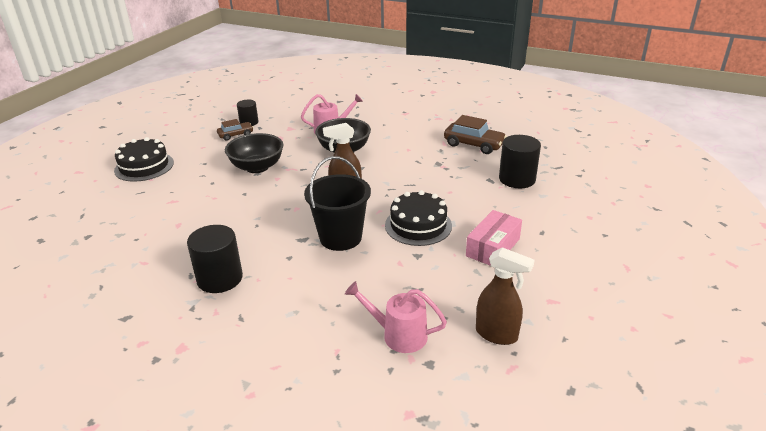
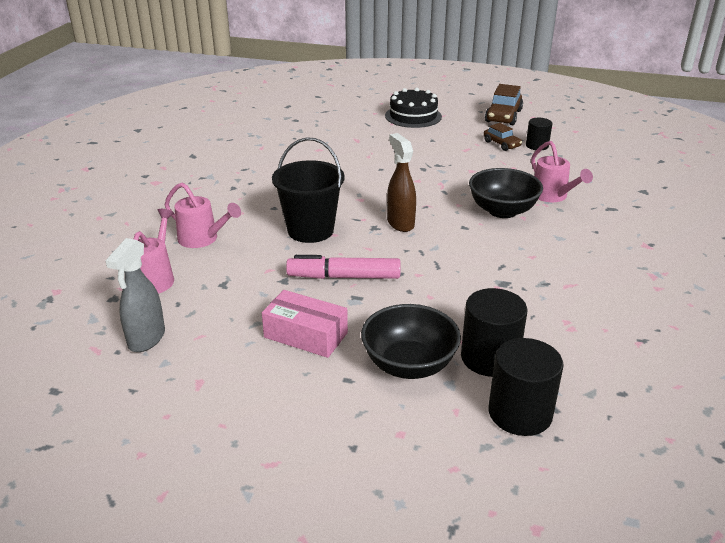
camera: 80 degrees right, 0 degrees up
(220, 278) = (240, 181): black cylinder -> black cylinder (520, 413)
(257, 167) = (436, 166): black bowl -> black bowl (409, 365)
(333, 304) = (203, 239): none -> pink watering can
(418, 225) = (344, 277): black cake -> pink marker
(474, 145) = (581, 313): brown car -> brown car (503, 116)
(497, 334) = (146, 339): brown spray bottle -> grey spray bottle

